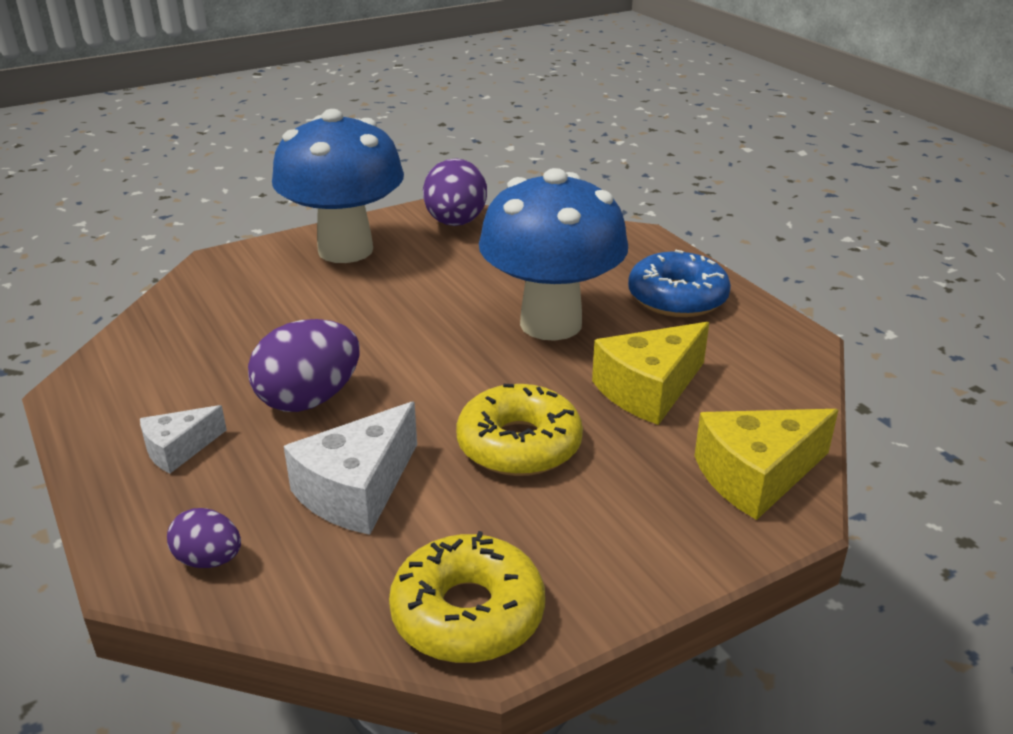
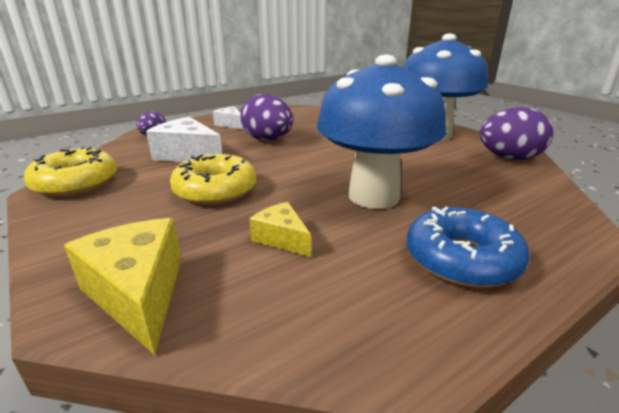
camera: 85 degrees right, 5 degrees down
(648, 389) = (282, 238): yellow cheese -> yellow cheese, size x0.59

